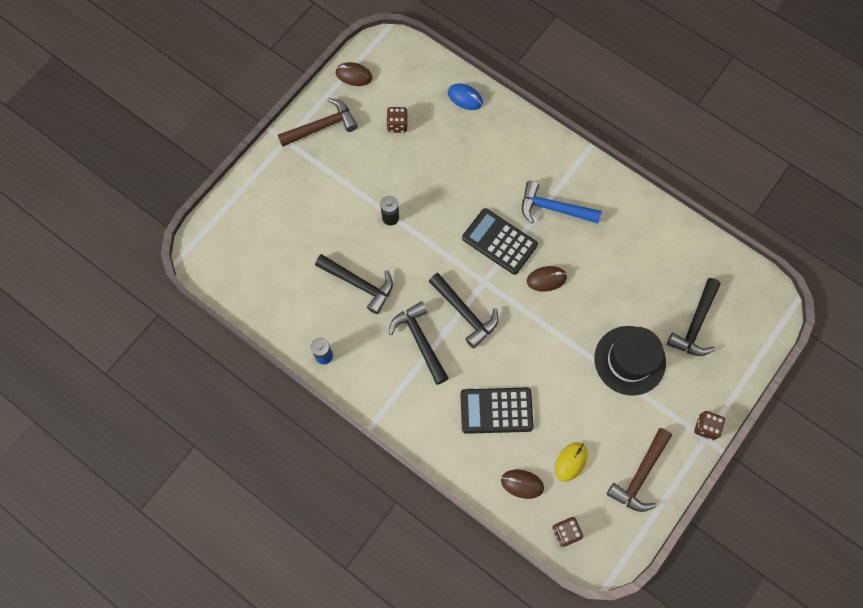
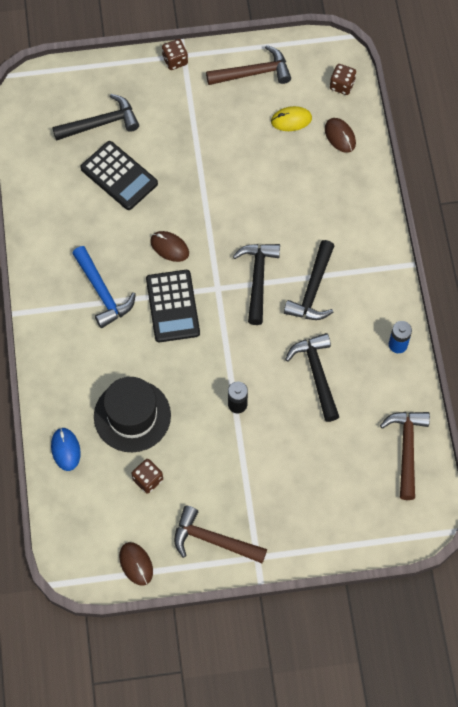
camera: 135 degrees left, 5 degrees down
(252, 288) = (406, 449): none -> brown hammer
(496, 410) = (307, 195): black calculator -> black calculator (119, 176)
(629, 360) = (175, 142): black hat -> black hat (132, 416)

